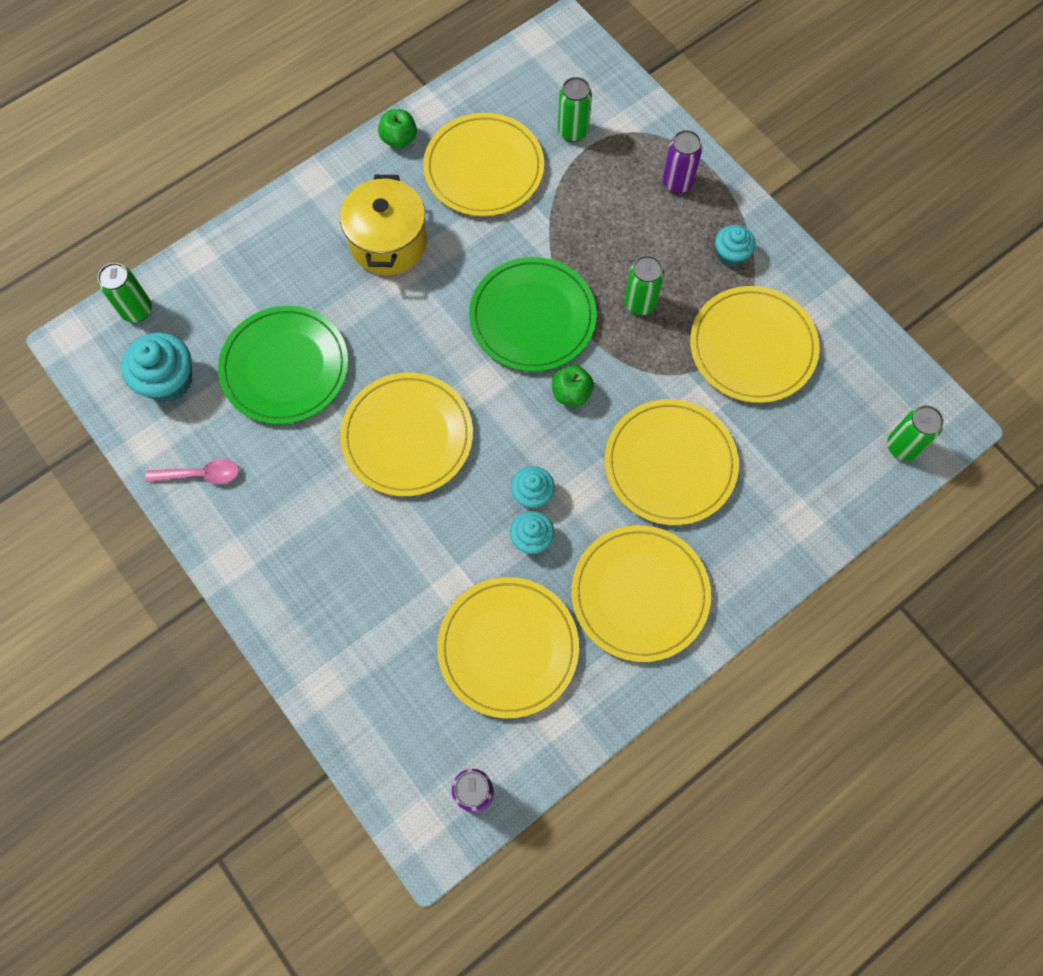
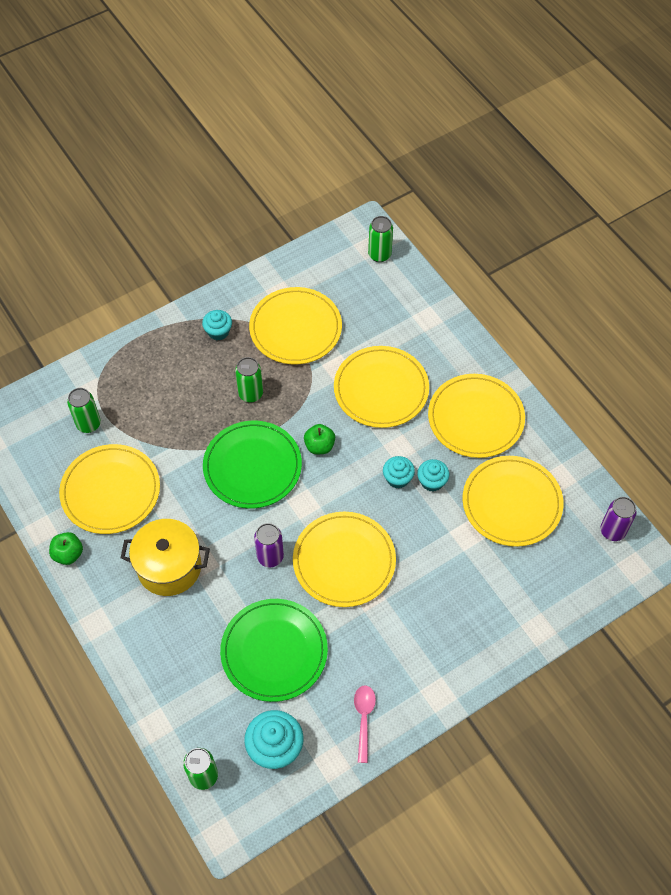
camera: 85 degrees left, 10 degrees down
(677, 183) = (150, 358): purple can -> purple can (270, 557)

